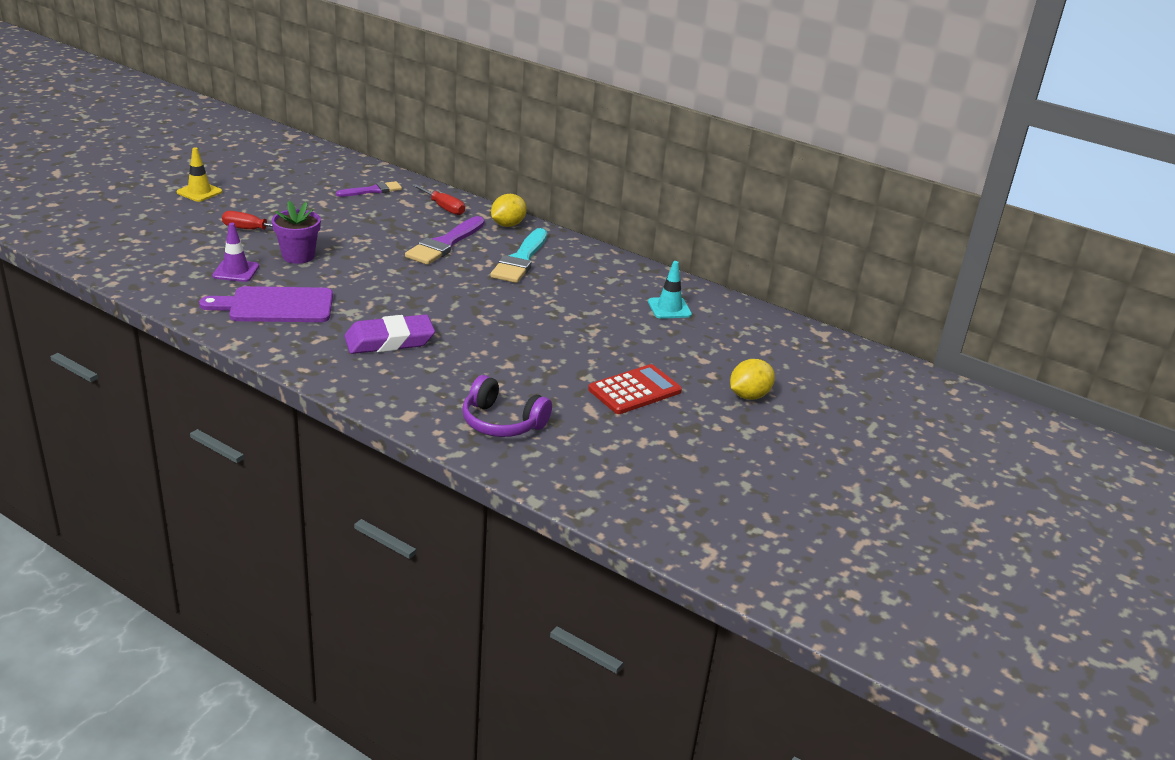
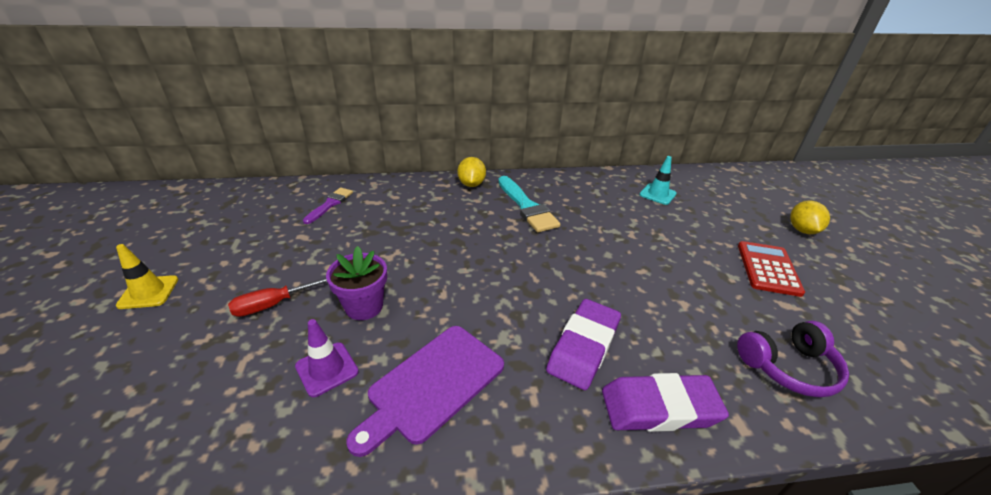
camera: 40 degrees left, 5 degrees up
(377, 383) = (659, 407): none -> purple eraser
(443, 207) = (407, 192): red screwdriver -> none
(445, 244) = (459, 222): purple brush -> none

